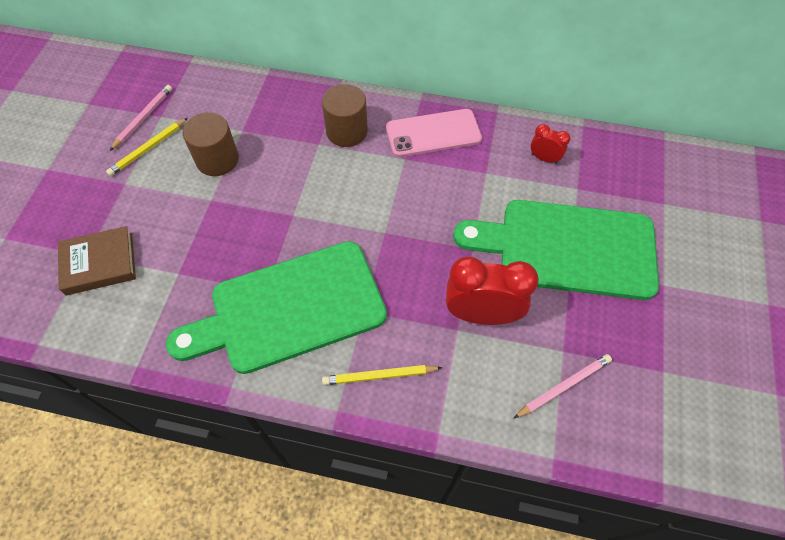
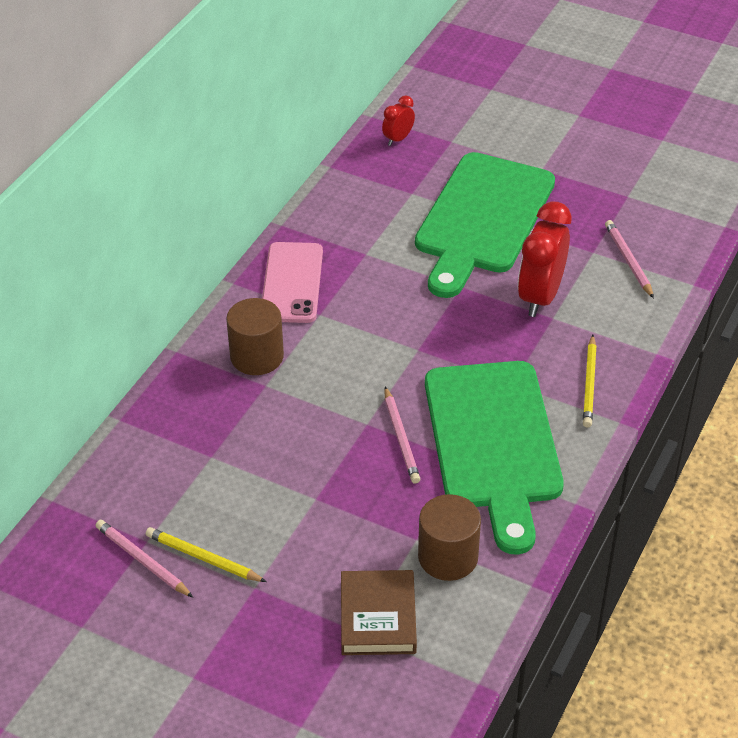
camera: 75 degrees left, 15 degrees down
(148, 149) = (203, 558): yellow pencil -> yellow pencil turned 150 degrees clockwise
(217, 159) = (252, 486): brown cylinder -> brown cylinder (448, 557)
(282, 241) = (401, 438): none -> pink pencil
(544, 158) = (363, 206): red clock -> red clock (398, 139)

